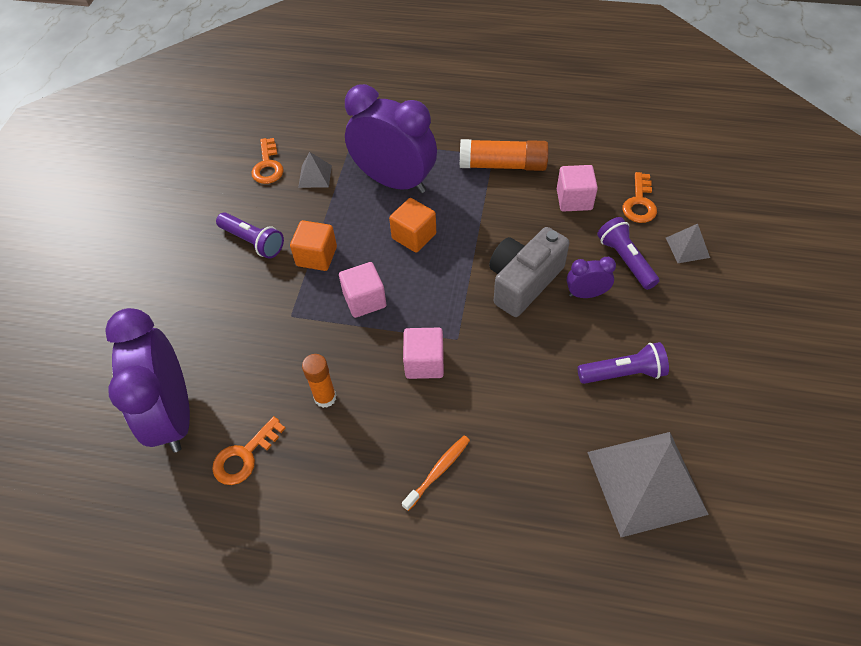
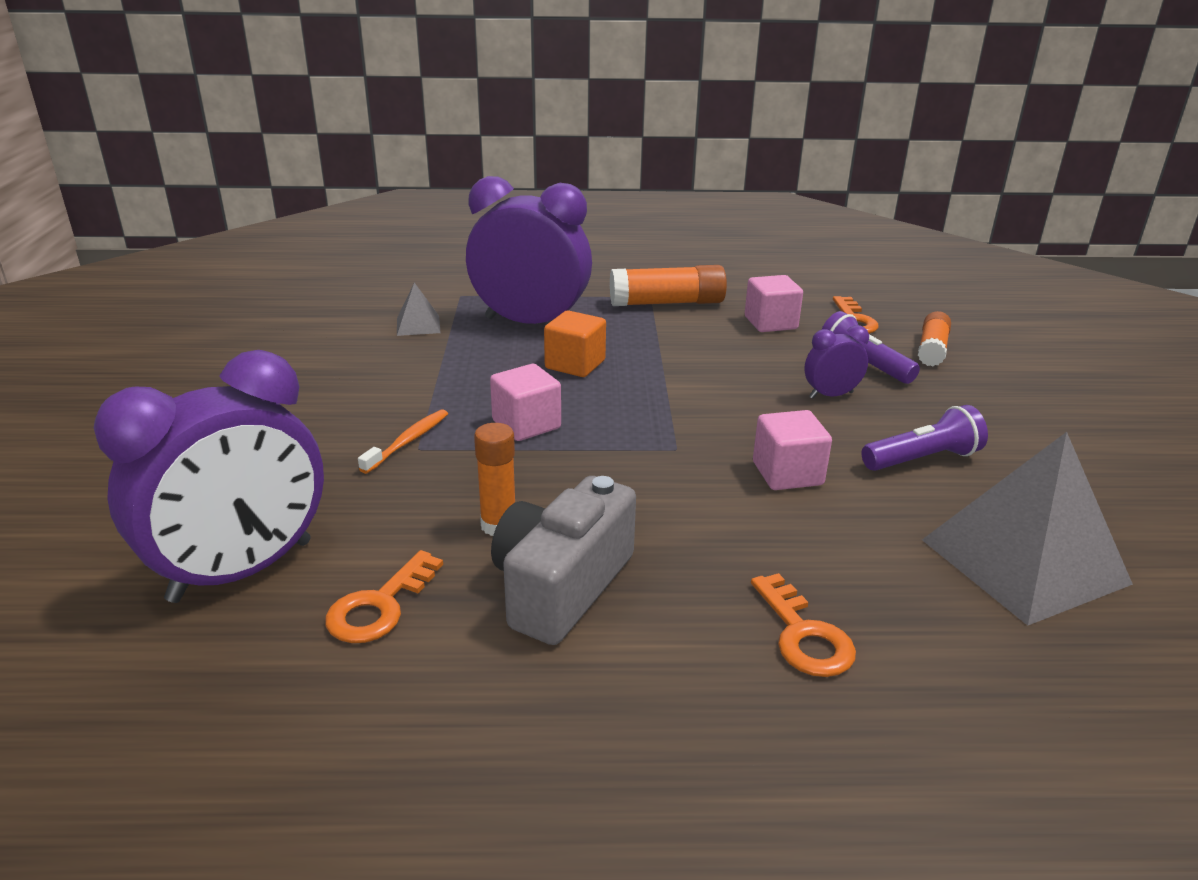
camera: 15 degrees left, 25 degrees down
(173, 415) = (242, 571): purple clock -> purple clock turned 105 degrees counterclockwise
(253, 241) = (342, 385): purple flashlight -> none
(268, 166) = (348, 321): orange key -> orange key (803, 635)
(316, 256) = (441, 391): orange cube -> none
(424, 363) = (639, 475): pink cube -> pink cube (787, 473)
(438, 472) = (710, 586): orange toothbrush -> orange toothbrush (407, 442)
(523, 282) = (742, 391): grey camera -> grey camera (561, 586)
(687, 247) = (932, 349): grey pyramid -> orange glue stick

